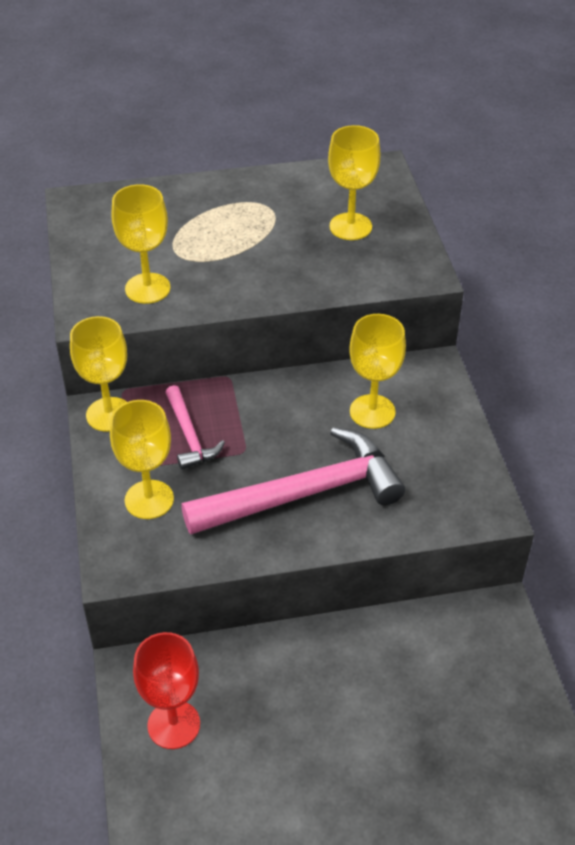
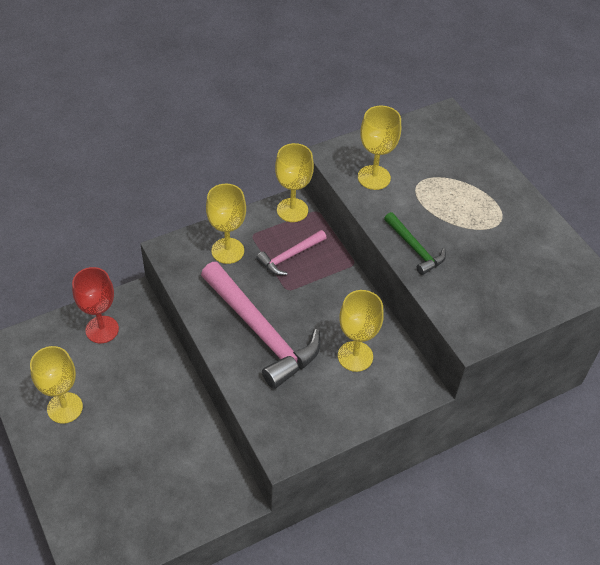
camera: 70 degrees right, 5 degrees up
(280, 283) = (415, 248): none -> green hammer
(350, 226) = (505, 276): yellow goblet -> yellow goblet (65, 408)

